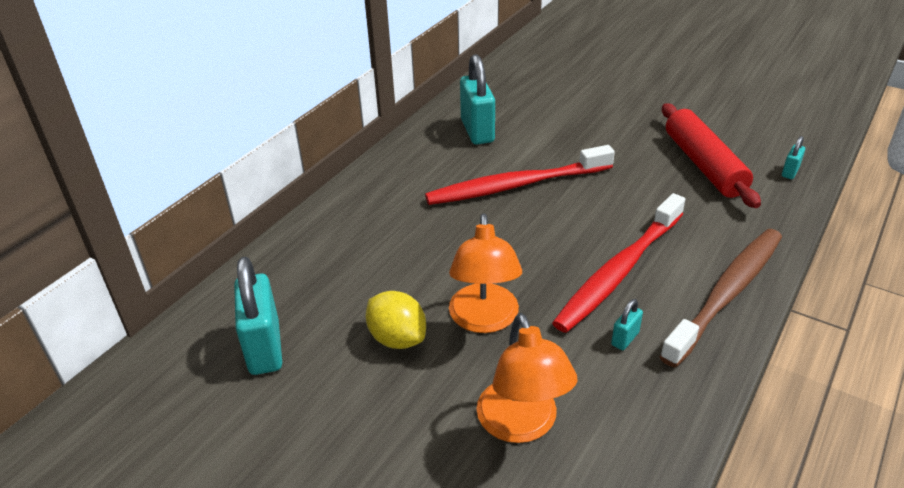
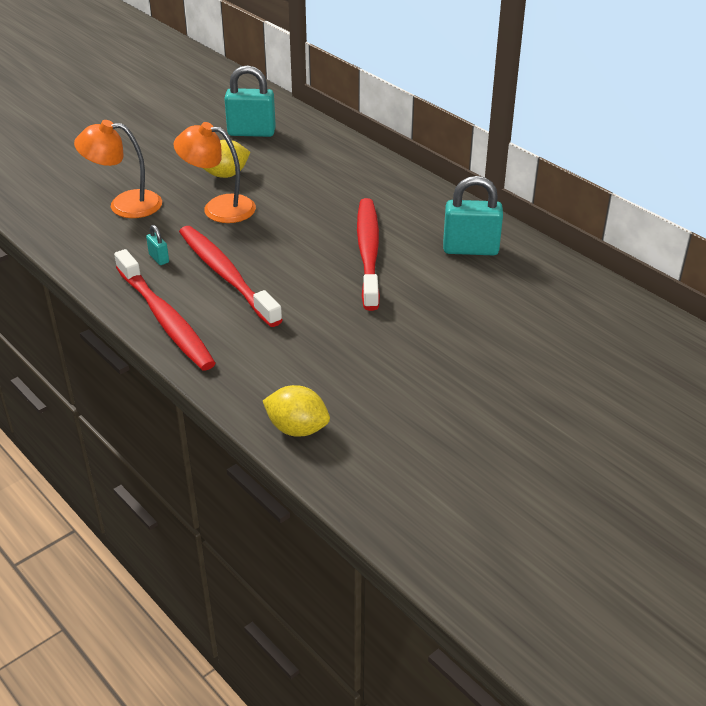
camera: 105 degrees right, 0 degrees up
(704, 165) = (342, 372): red rolling pin -> none
(727, 293) = (165, 319): brown toothbrush -> red toothbrush
(790, 172) = (297, 429): turquoise padlock -> yellow lemon

